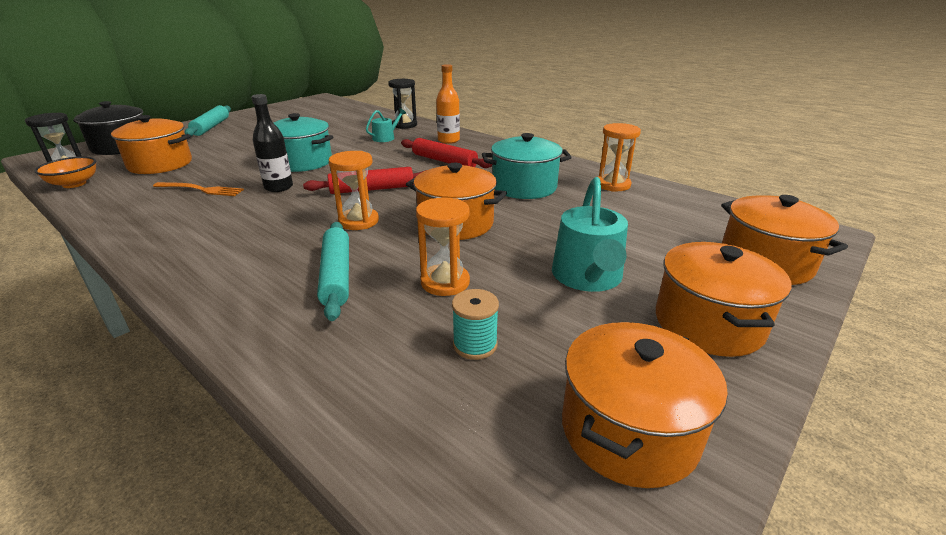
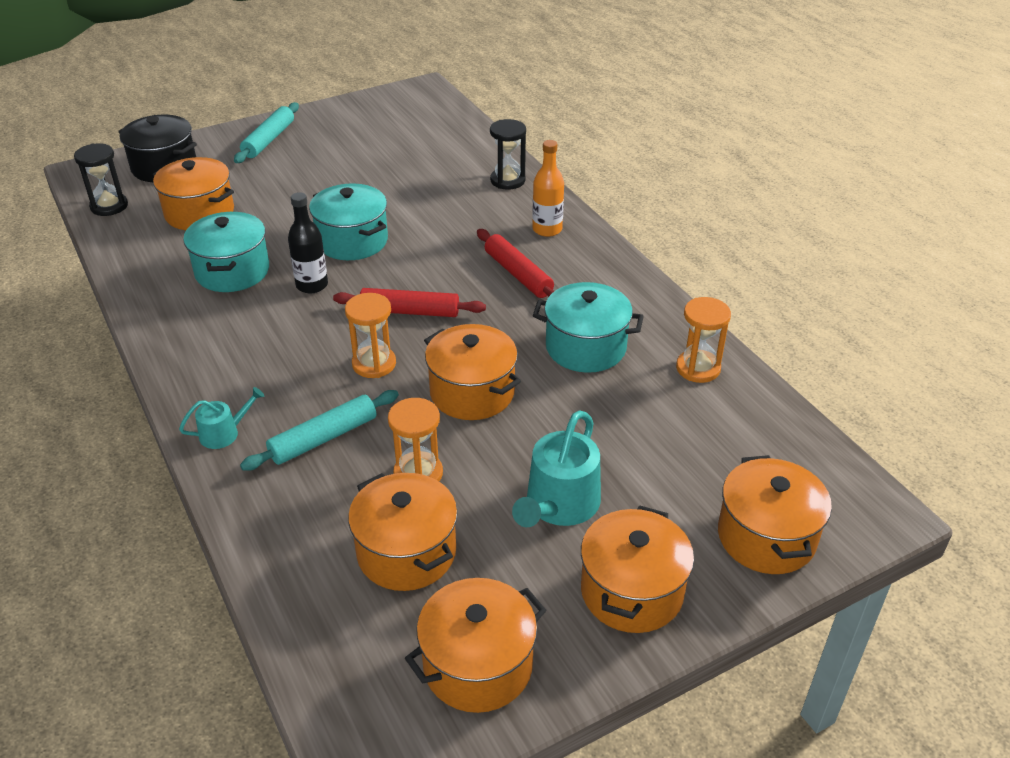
camera: 20 degrees right, 10 degrees up
(74, 184) = (112, 233): orange bowl -> none
(201, 189) = (232, 271): orange fork -> turquoise pot
(336, 275) = (323, 438): turquoise rolling pin -> turquoise rolling pin turned 45 degrees clockwise
(385, 138) = (470, 207): turquoise watering can -> turquoise watering can (224, 433)
(475, 345) = (406, 552): turquoise spool -> orange pot

